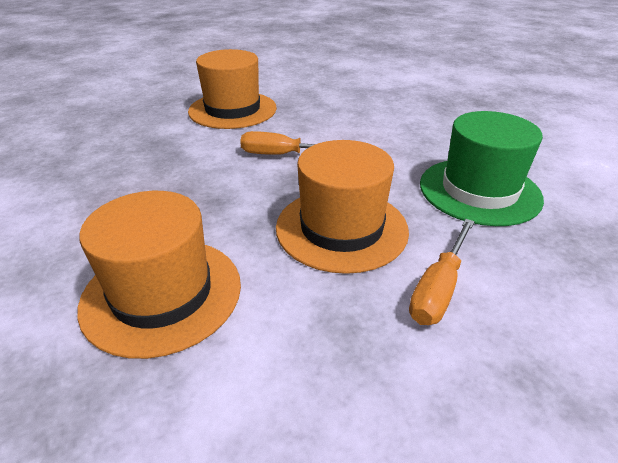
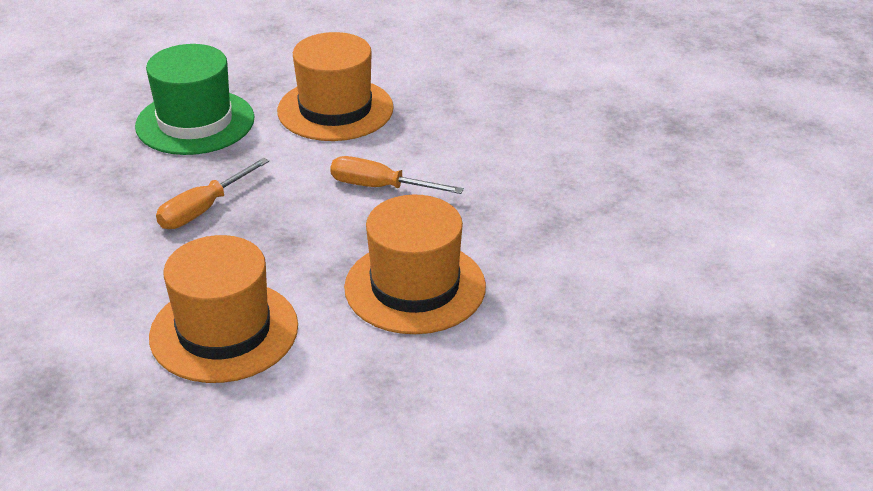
camera: 10 degrees right, 0 degrees up
(439, 288) = (485, 358): orange screwdriver -> orange screwdriver (203, 209)
(479, 191) = (590, 260): green hat -> green hat (195, 122)

